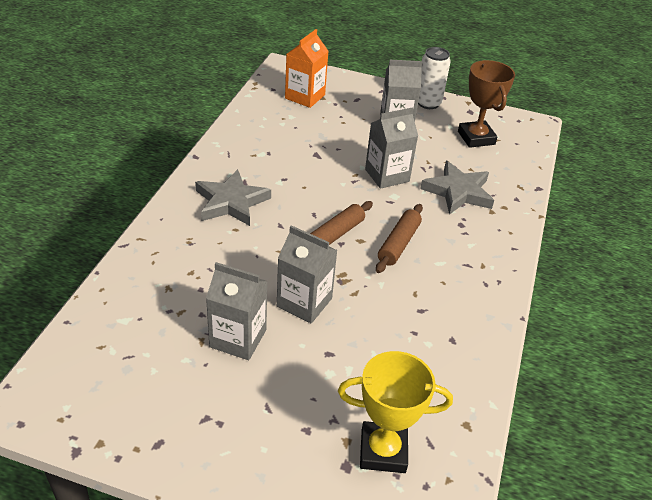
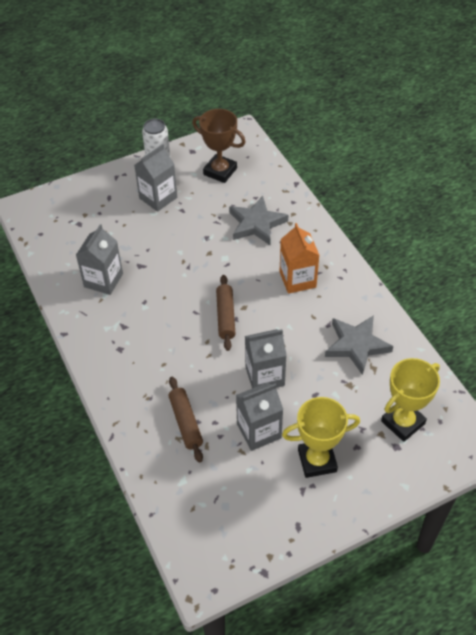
camera: 40 degrees left, 10 degrees up
(231, 202) = (135, 347): grey star -> grey star (356, 345)
(253, 407) = (317, 461): none -> yellow trophy
(305, 96) = (71, 223): orange carton -> orange carton (297, 279)
(387, 175) = (202, 246): grey carton -> grey carton (103, 280)
(398, 244) = (267, 291): brown rolling pin -> brown rolling pin (186, 422)

